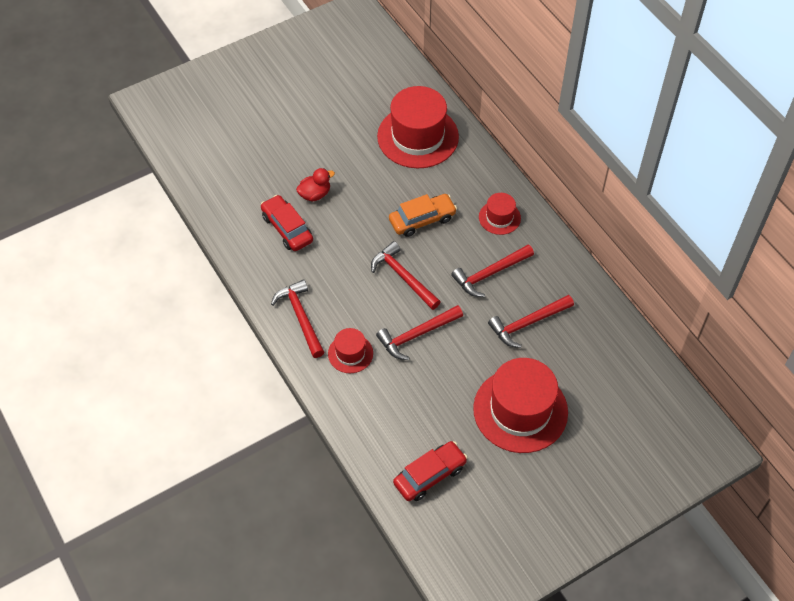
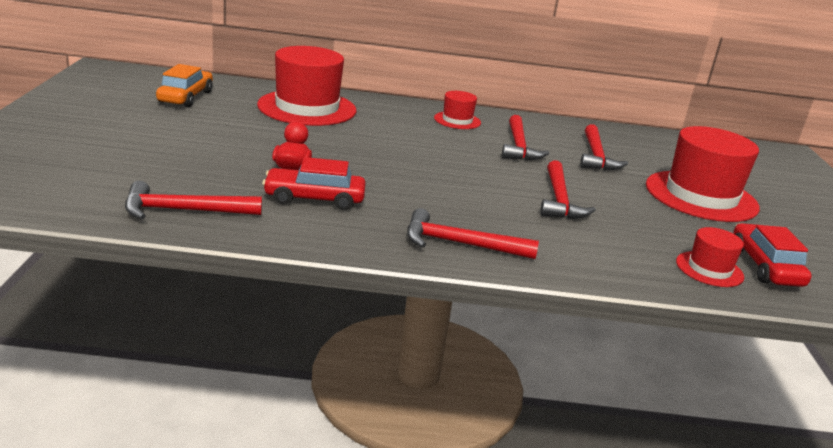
camera: 60 degrees left, 30 degrees down
(350, 353) = (549, 239): red hat -> red hat (709, 269)
(403, 277) = (473, 176): red hammer -> red hammer (184, 210)
(422, 220) = (412, 143): orange car -> orange car (185, 97)

